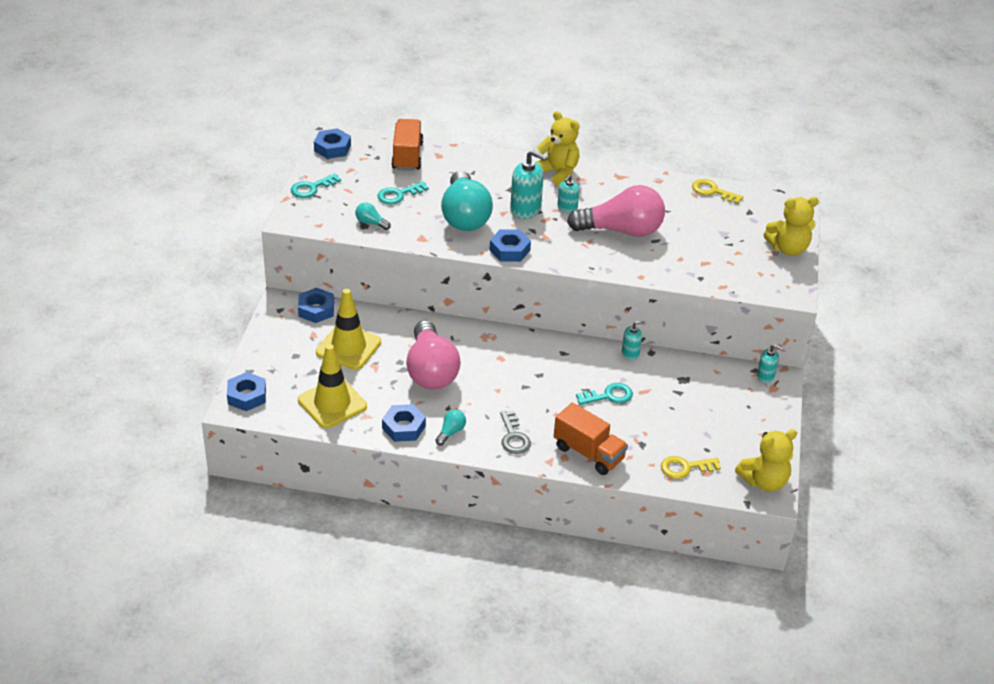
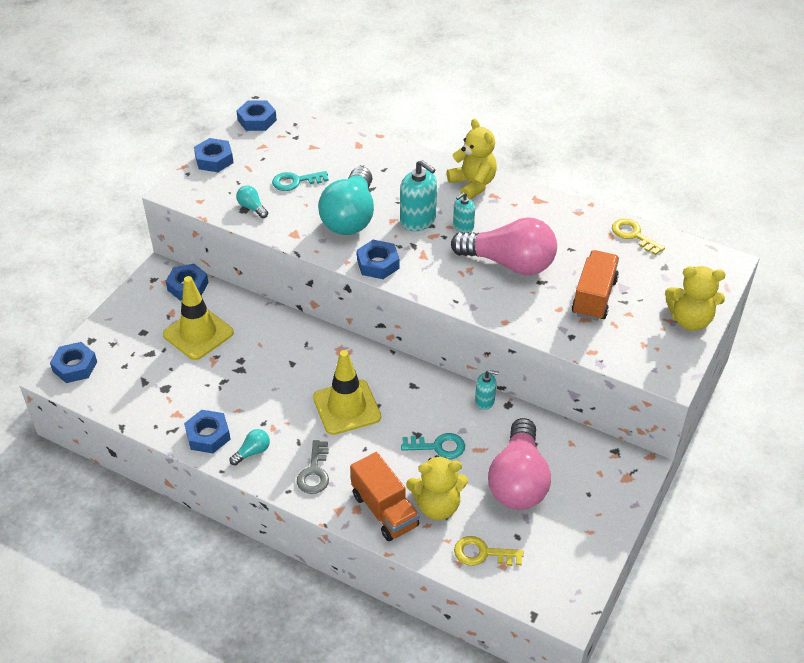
camera: 20 degrees right, 5 degrees up
(312, 188) = (214, 160): turquoise key -> blue nut
(332, 403) = (151, 392): yellow traffic cone -> yellow traffic cone (347, 407)
(407, 156) = (326, 141): orange truck -> orange truck (594, 297)
(430, 370) = (266, 377): pink light bulb -> pink light bulb (518, 480)
(764, 481) = (565, 592): yellow teddy bear -> yellow teddy bear (437, 505)
(765, 376) = (624, 461): turquoise soap dispenser -> none

